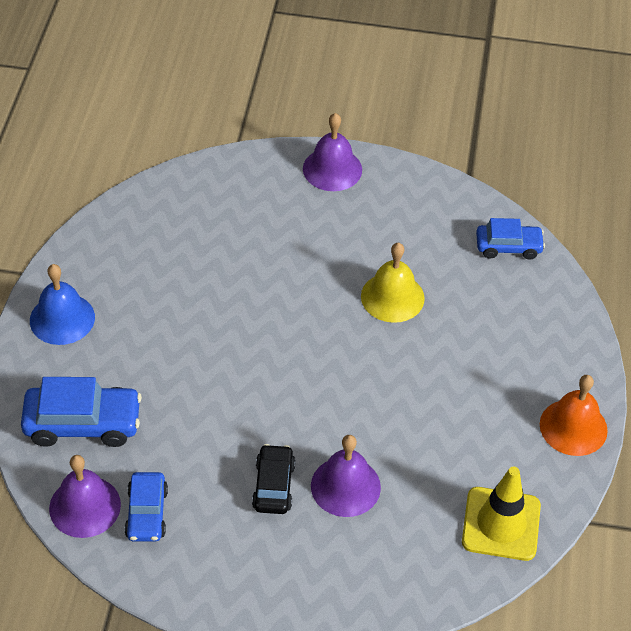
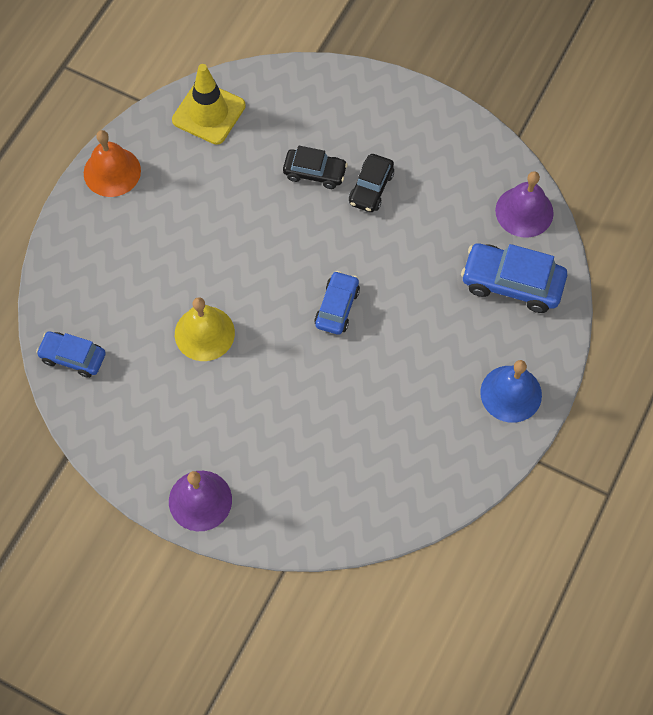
camera: 160 degrees left, 15 degrees up
(146, 513) = (477, 193): blue car -> blue car (337, 307)
(345, 486) = (315, 173): purple bell -> black car

